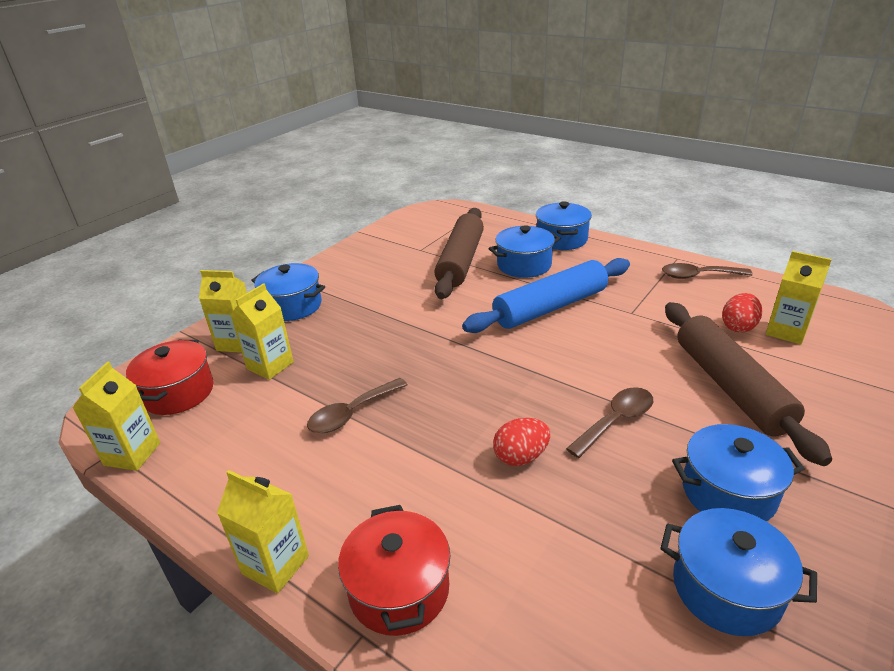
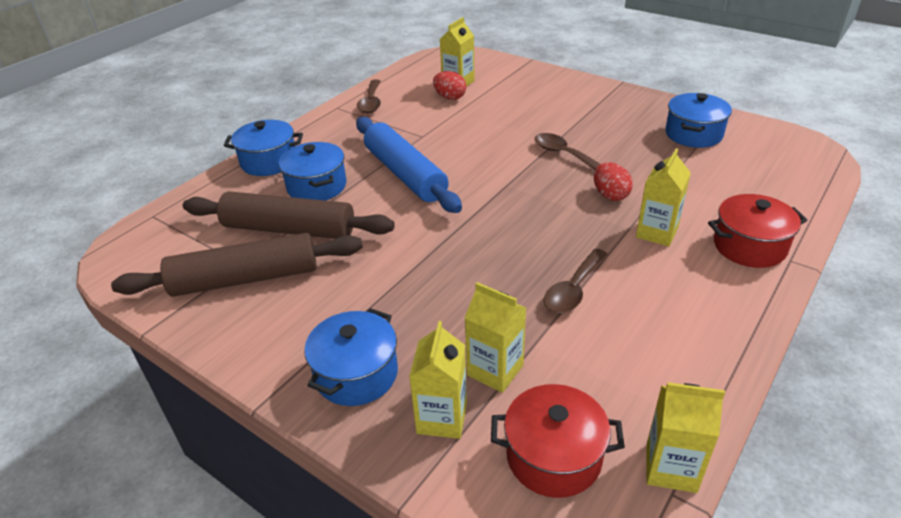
camera: 90 degrees left, 5 degrees up
(275, 565) = (759, 311): yellow carton -> yellow carton (657, 232)
(352, 413) = (573, 289): brown spoon -> brown spoon turned 75 degrees clockwise
(728, 492) = (622, 124): blue pot -> none
(730, 387) = (522, 110): brown rolling pin -> brown rolling pin (245, 278)

